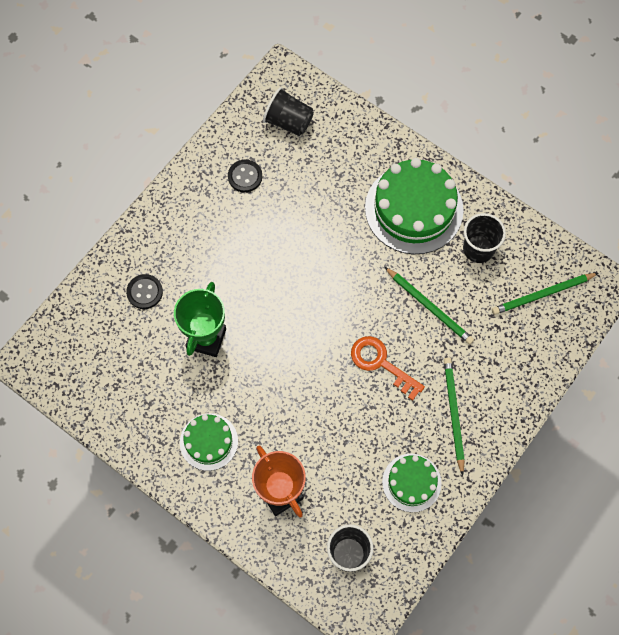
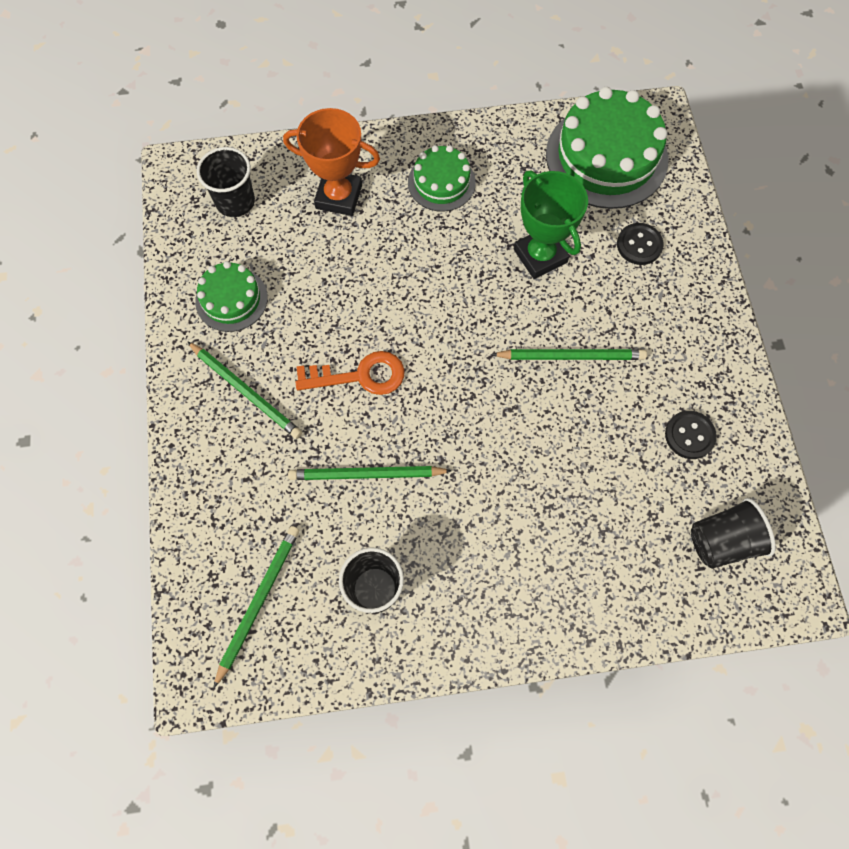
camera: 135 degrees right, 0 degrees up
(256, 268) = (571, 356): none -> green pencil
(414, 209) = (487, 569): green cake -> green cake (606, 157)

